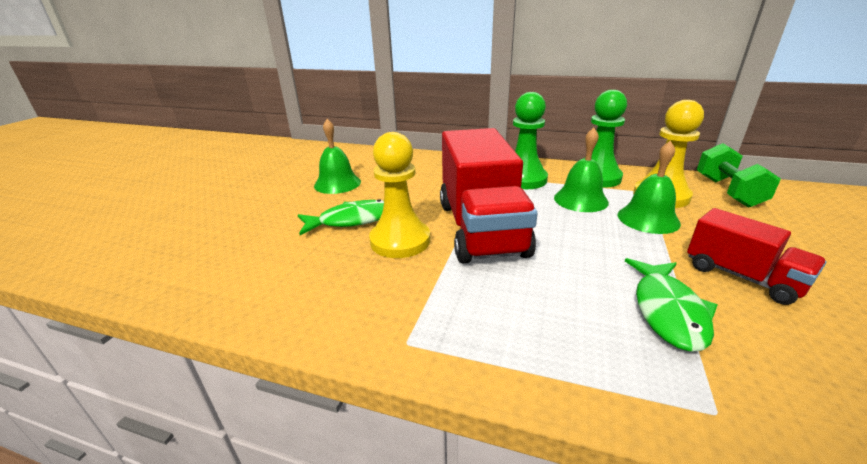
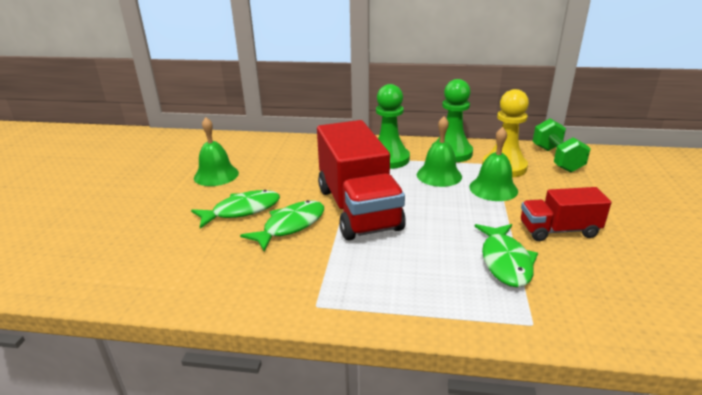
camera: 10 degrees left, 0 degrees up
(400, 241) = (290, 226): yellow pawn -> green fish
(742, 277) = (558, 230): red truck -> red truck turned 135 degrees clockwise

